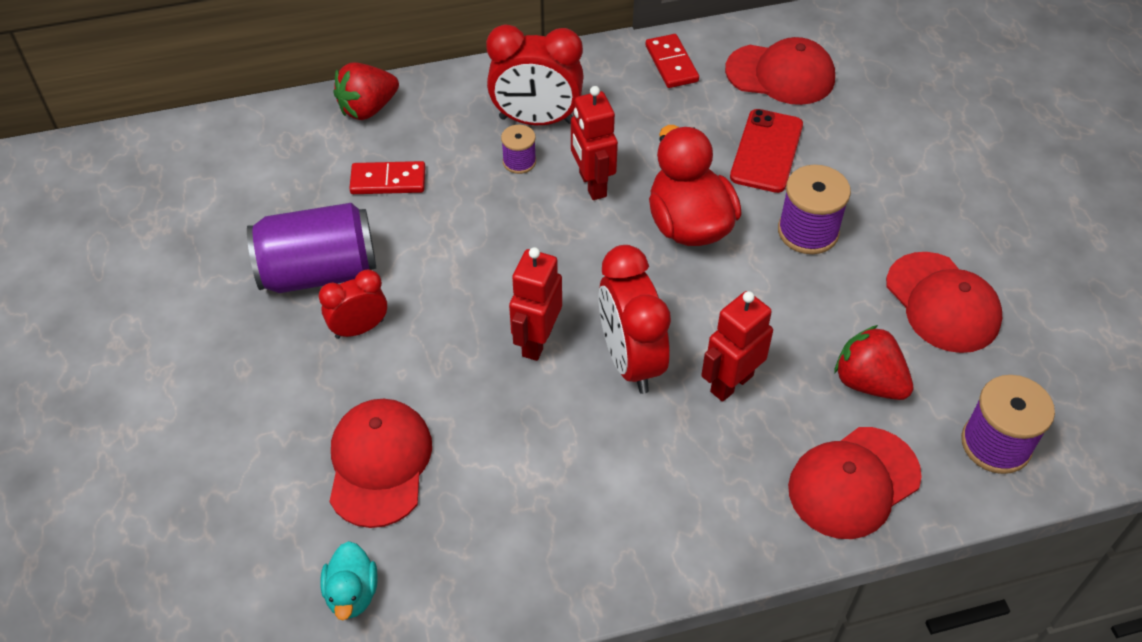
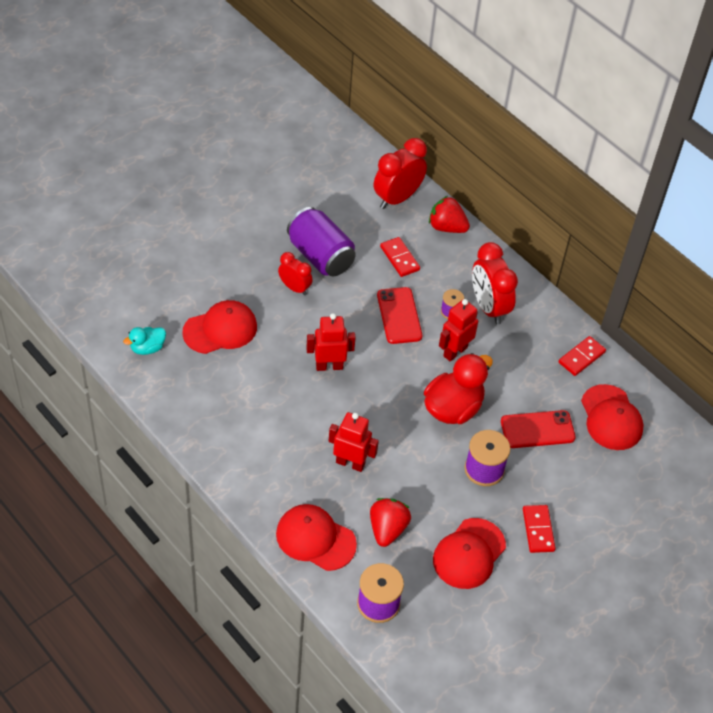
camera: 60 degrees right, 0 degrees up
(492, 222) = (399, 316): none -> red phone
(630, 360) = (340, 412): red clock -> red clock (397, 198)
(928, 214) = (538, 530): none -> red domino

